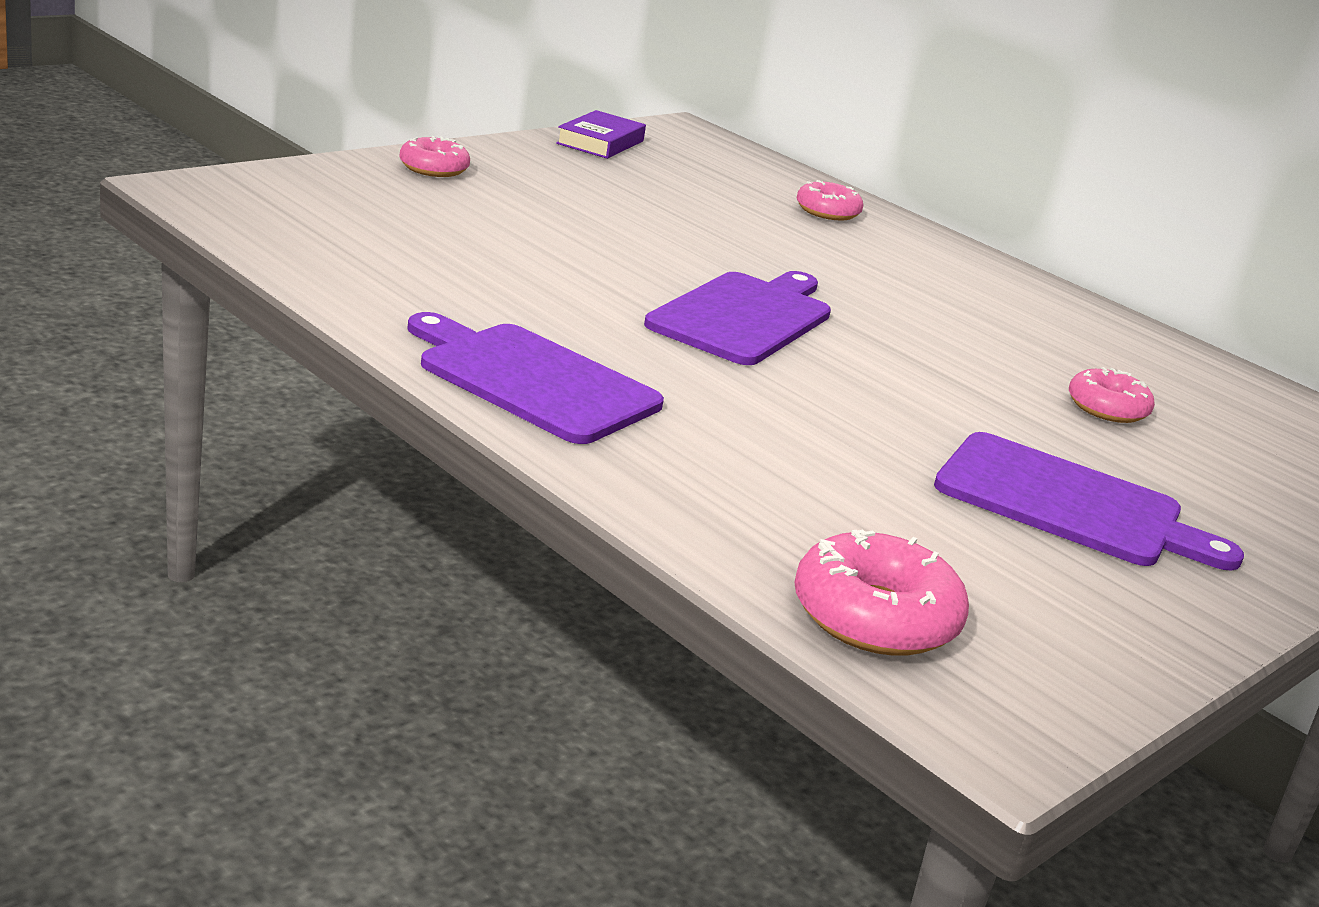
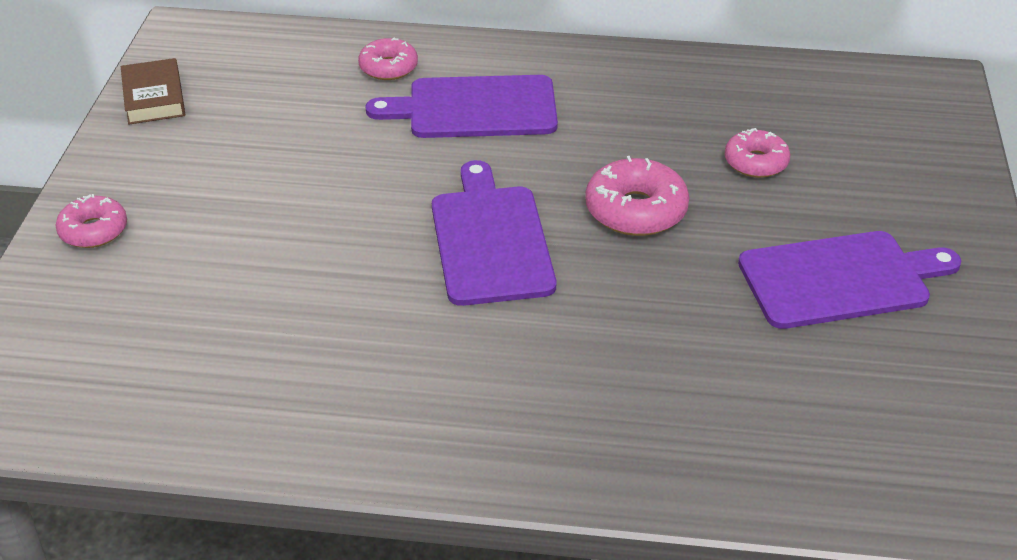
camera: 35 degrees left, 15 degrees up
(532, 380) = (471, 427): purple cutting board -> purple cutting board (475, 108)
(600, 142) = (154, 97): purple book -> brown book
(875, 617) = (882, 479): pink donut -> pink donut (636, 210)

